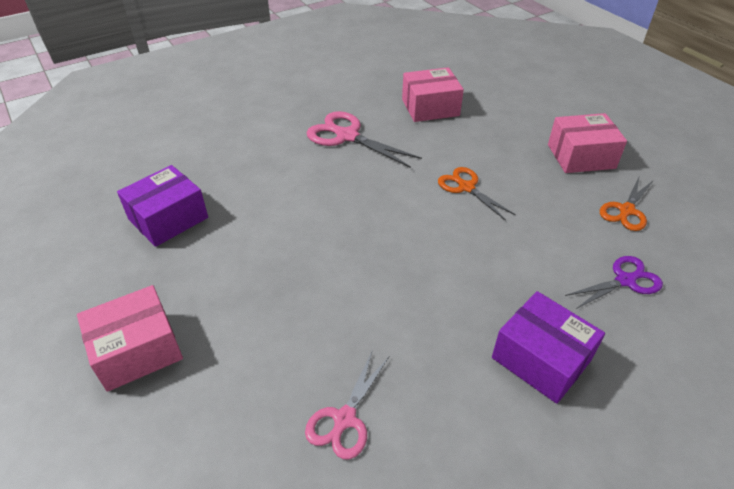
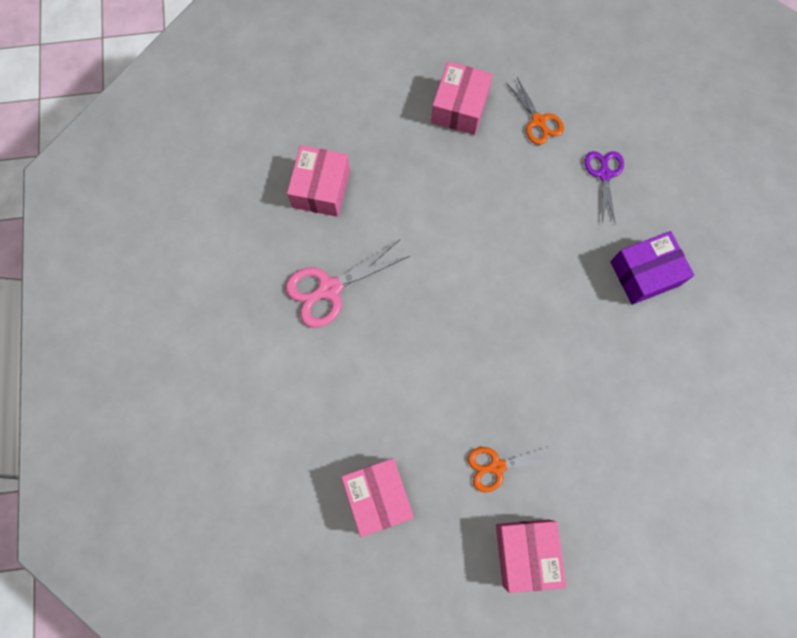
camera: 65 degrees left, 30 degrees up
(168, 218) = (378, 496): purple box -> pink box
(344, 419) = (641, 423): pink scissors -> none
(466, 187) = (455, 223): orange scissors -> orange scissors (496, 466)

